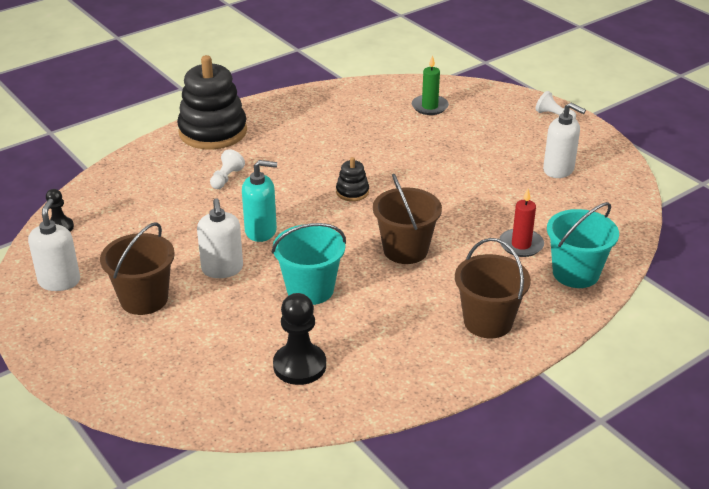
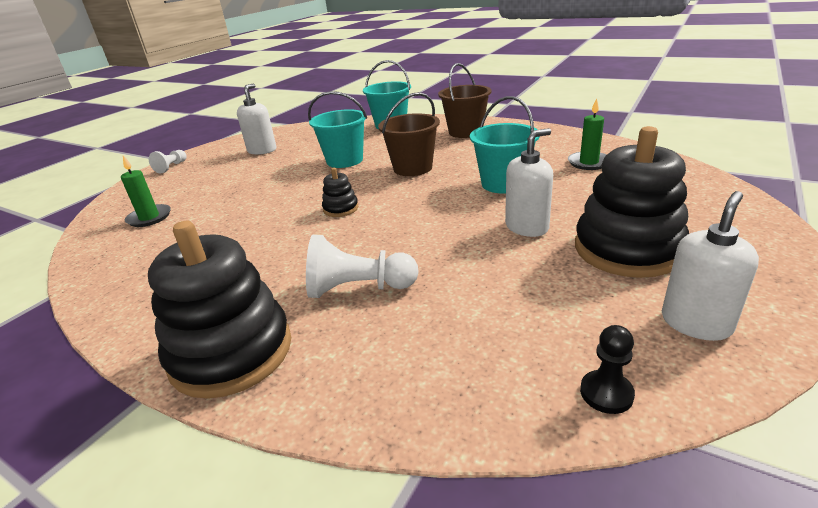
camera: 110 degrees left, 5 degrees down
(59, 281) = (696, 323): white soap dispenser -> white soap dispenser turned 150 degrees clockwise
(144, 299) = (627, 249): brown bucket -> black stacking toy
(226, 178) = (358, 288): white pawn -> white pawn, size x1.70
(261, 231) = (445, 230): turquoise soap dispenser -> none
(299, 366) = (589, 163): black pawn -> green candle
(471, 215) = (344, 160): none -> turquoise bucket
(521, 245) = (372, 141): red candle -> none

